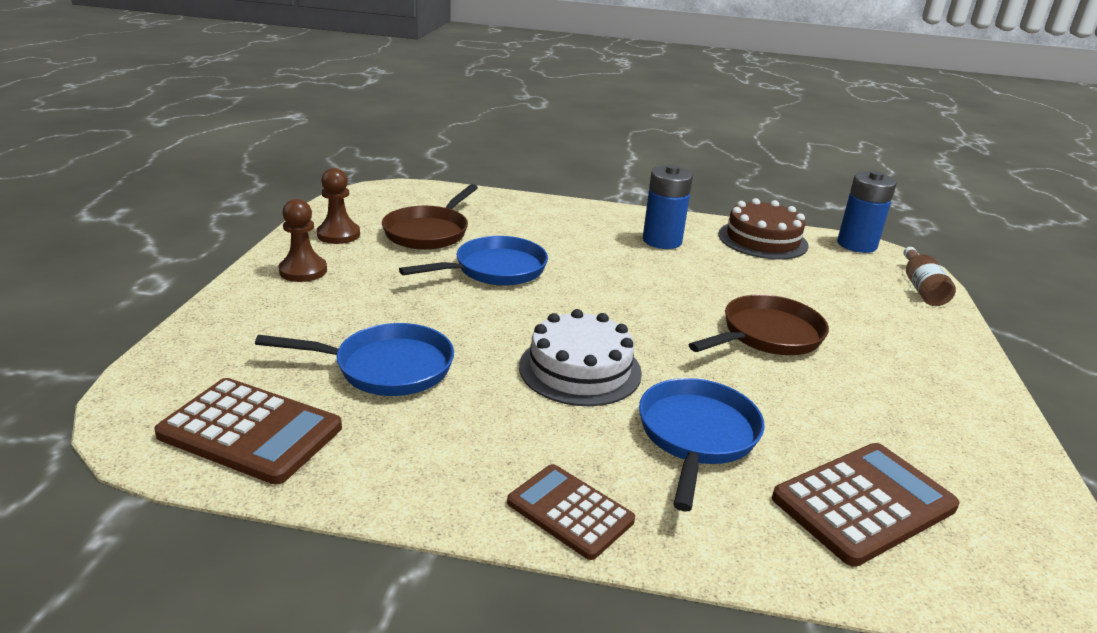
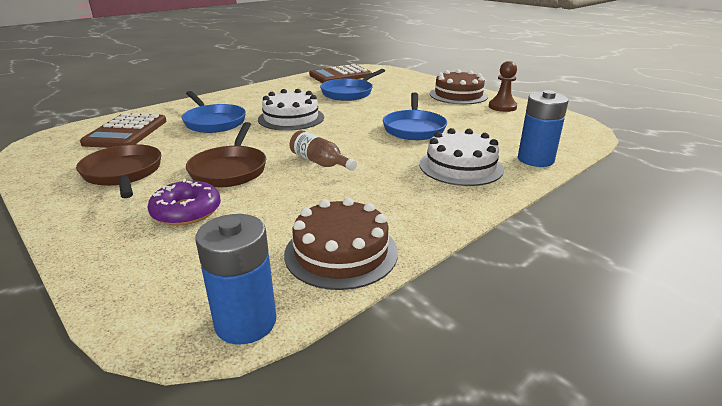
camera: 130 degrees right, 0 degrees up
(303, 271) = (458, 95): brown pawn -> brown cake
(429, 232) = (489, 126): brown pan -> brown pan (123, 173)
(565, 228) = (460, 166): none -> white cake
(570, 511) = (229, 96): brown calculator -> none
(662, 241) = (397, 195): blue battery -> blue battery (535, 159)
(848, 317) = (186, 211): none -> purple donut
(921, 288) = (129, 290): brown bottle -> brown bottle (320, 162)

